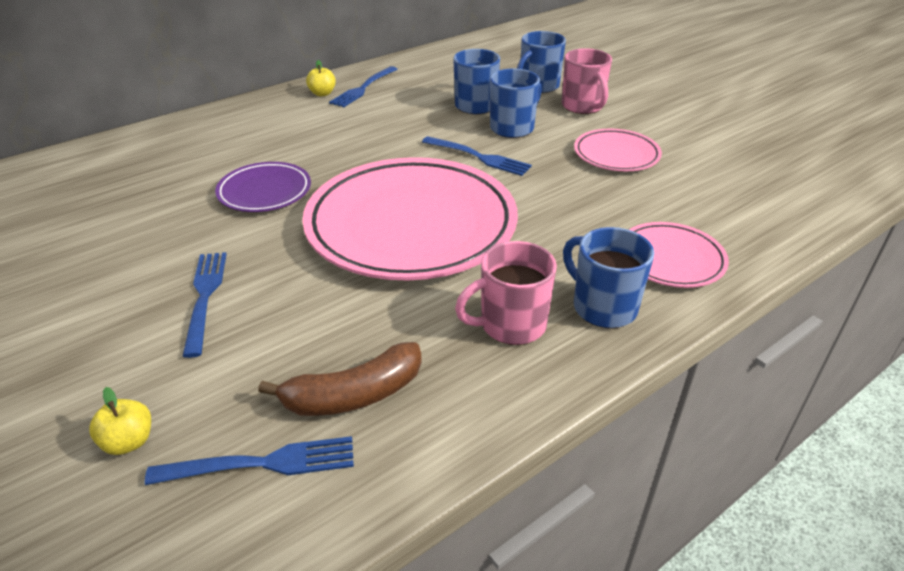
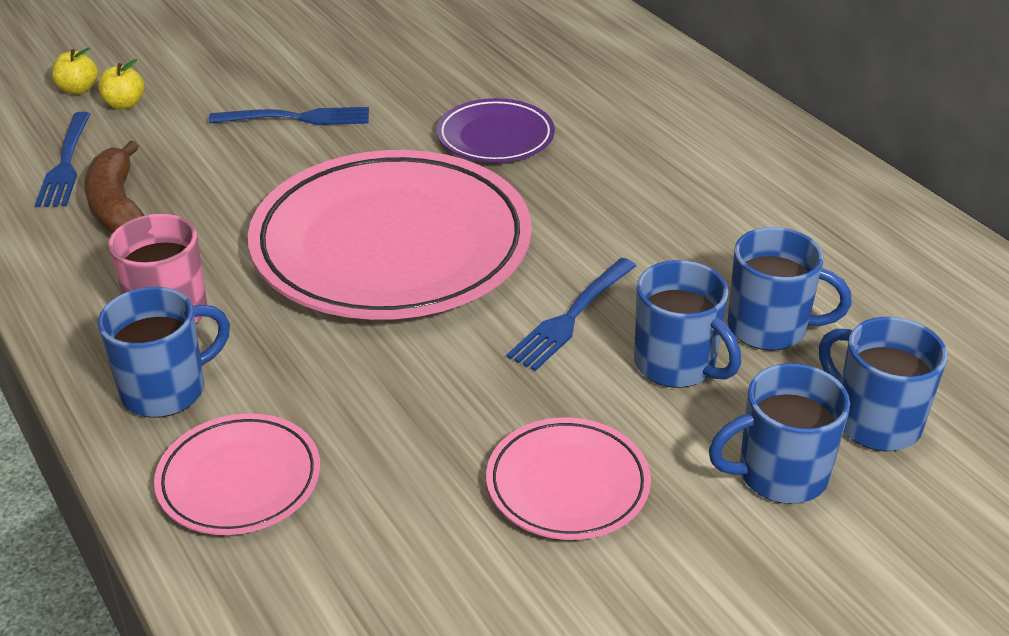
camera: 95 degrees right, 0 degrees up
(322, 93) = (797, 167): yellow apple -> yellow apple (78, 89)
(363, 88) = (825, 206): blue fork -> none
(583, 106) = (779, 474): pink mug -> blue mug

